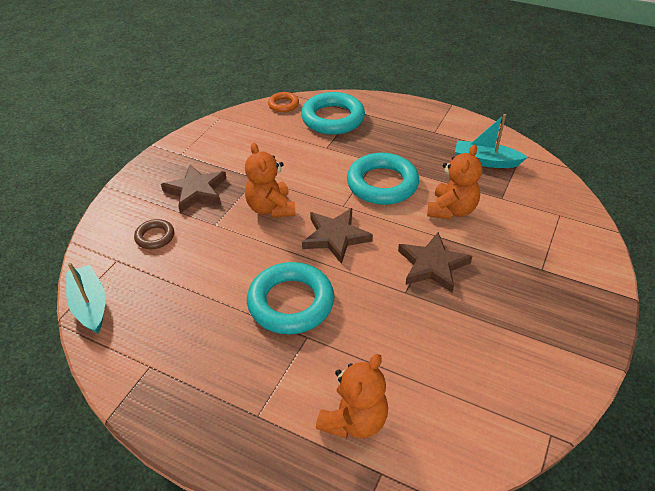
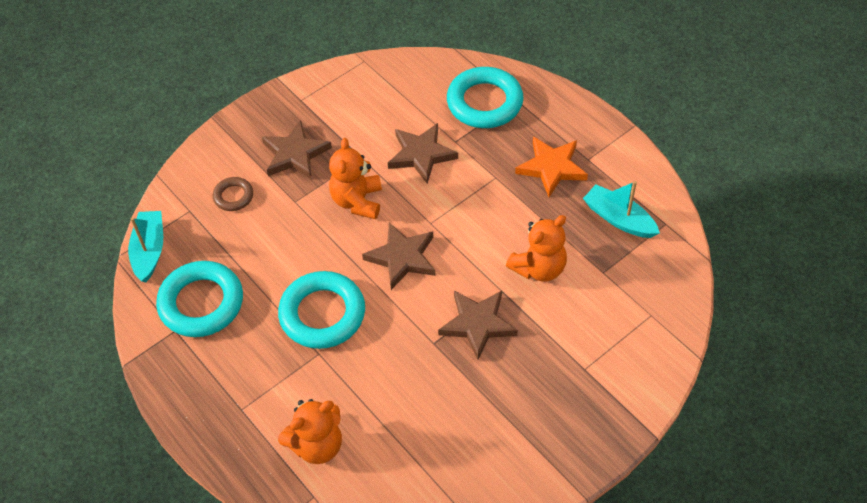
camera: 25 degrees right, 10 degrees up
(283, 104) = (441, 64): orange ring -> none
(305, 163) = (421, 154): none -> brown star
(382, 184) = (486, 210): turquoise ring -> turquoise ring (201, 303)
(412, 144) = (551, 167): none -> orange star

